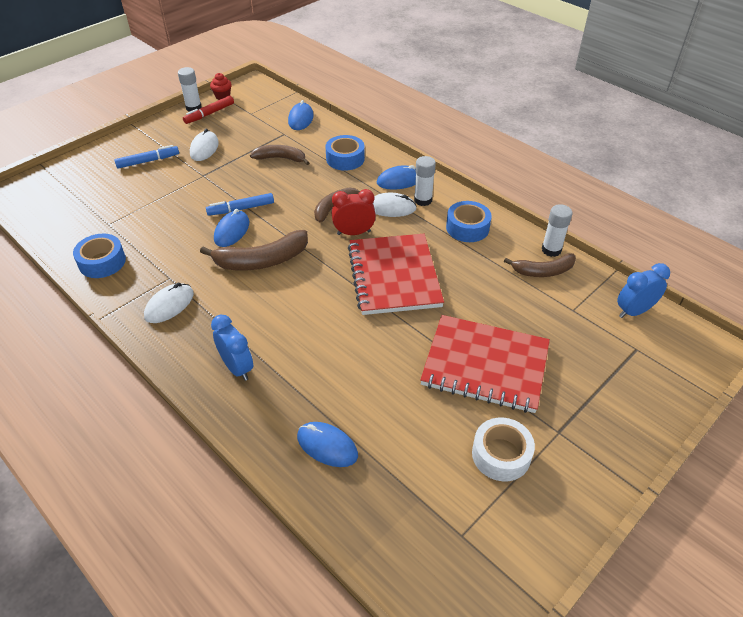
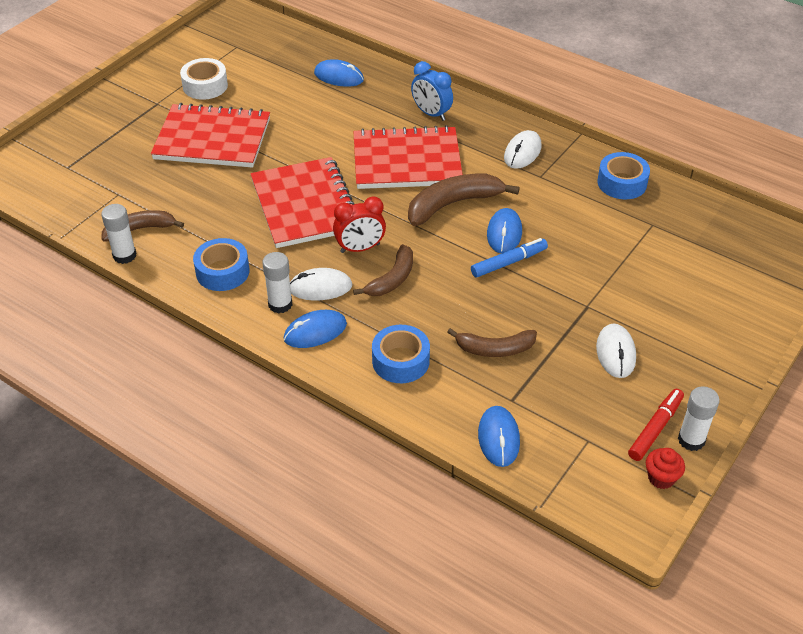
camera: 170 degrees right, 0 degrees up
(148, 161) = (678, 319): blue marker -> none
(286, 310) = (407, 161): none -> red notebook
(634, 311) = (55, 199): blue clock -> none

